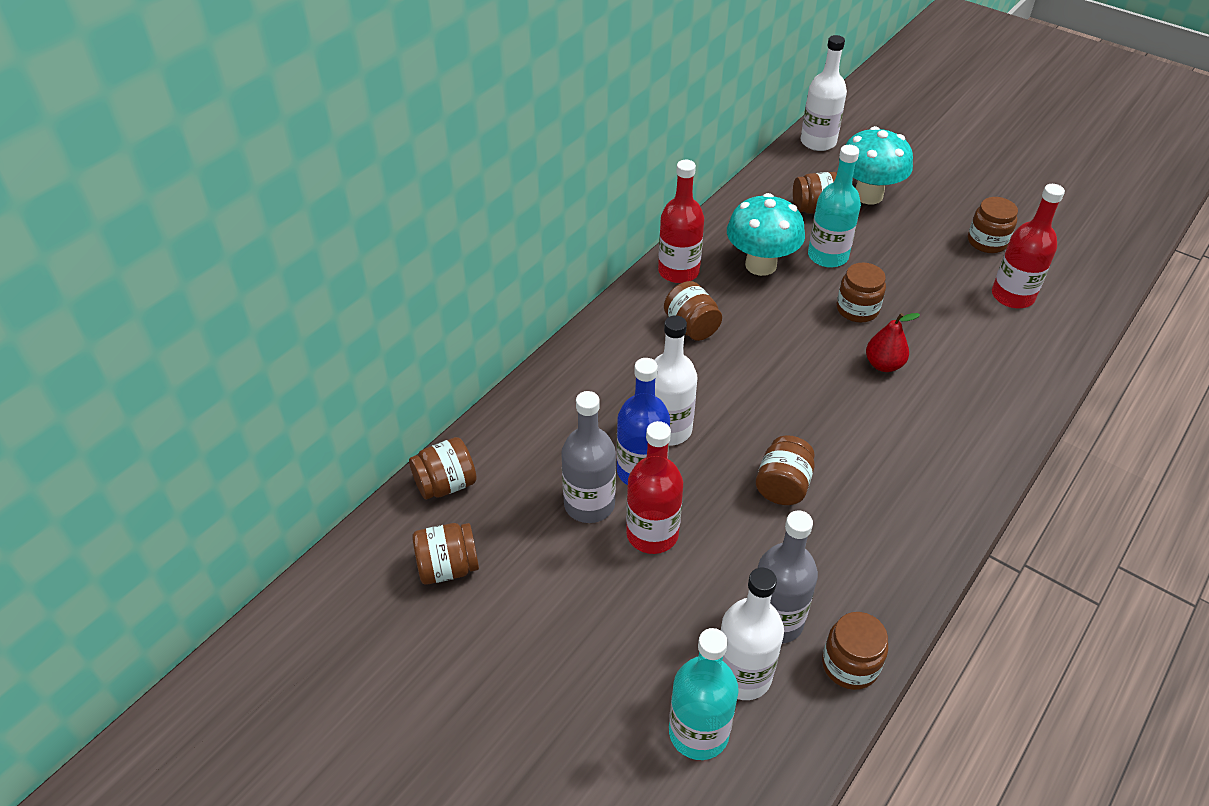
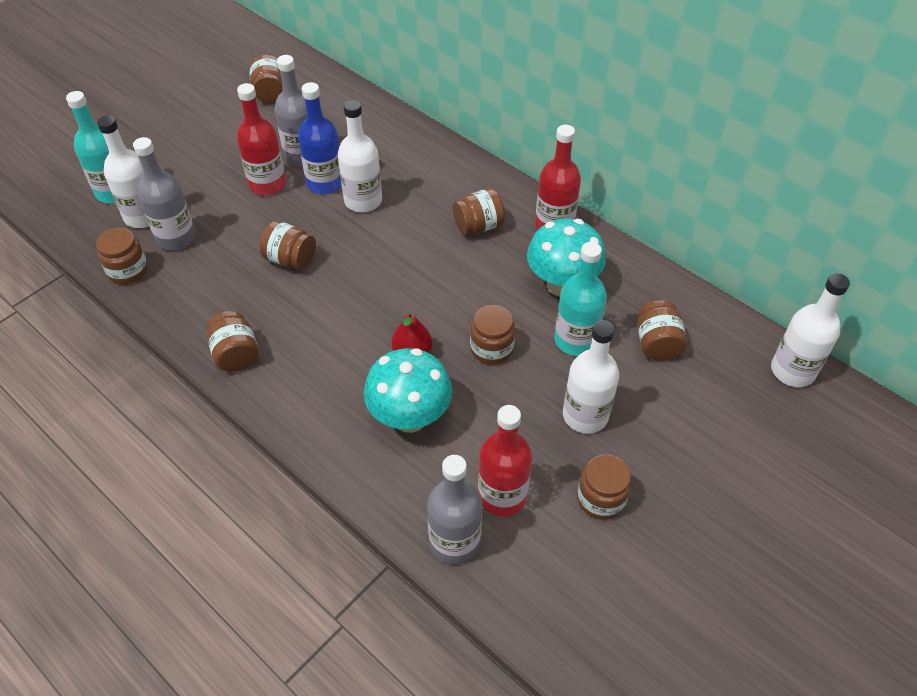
camera: 95 degrees right, 5 degrees up
(446, 484) = (337, 91): brown jar -> brown jar (236, 355)
(868, 195) = (686, 398): turquoise mushroom -> turquoise mushroom (410, 417)
(909, 250) = (585, 415): none -> white bottle
(1070, 321) = (454, 542): none -> grey bottle

